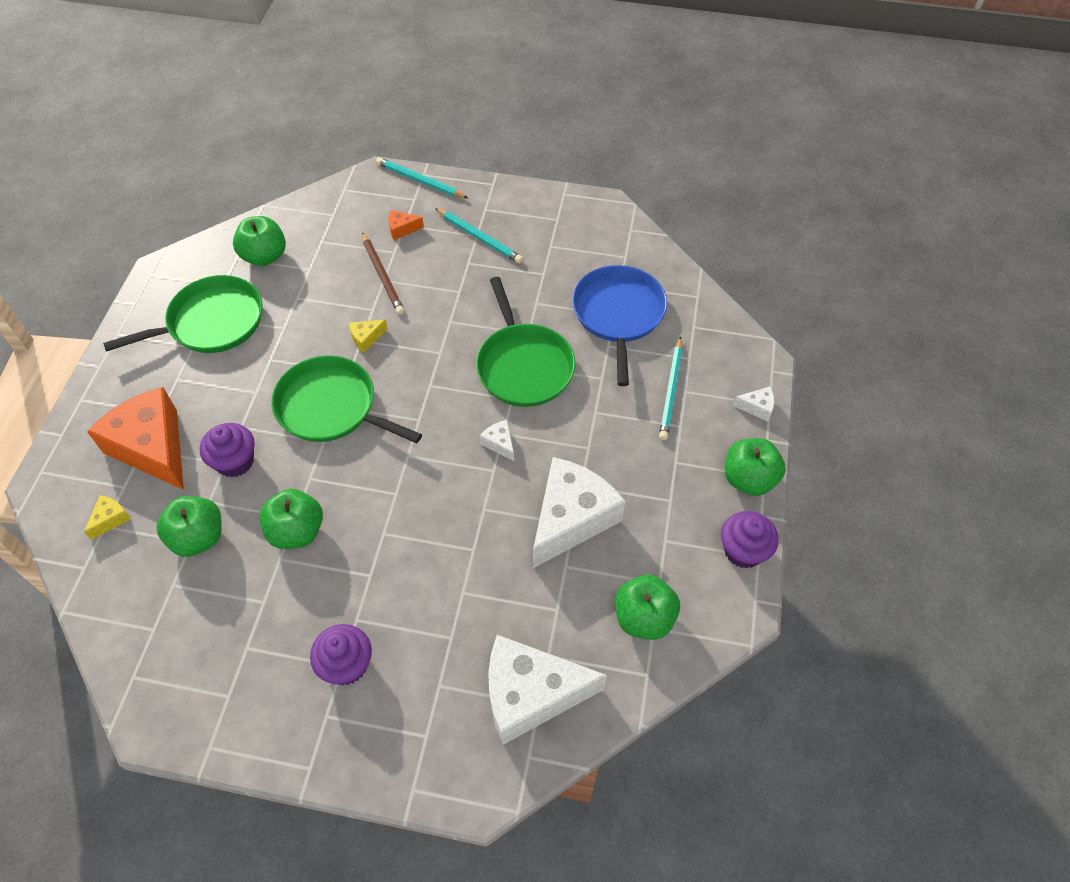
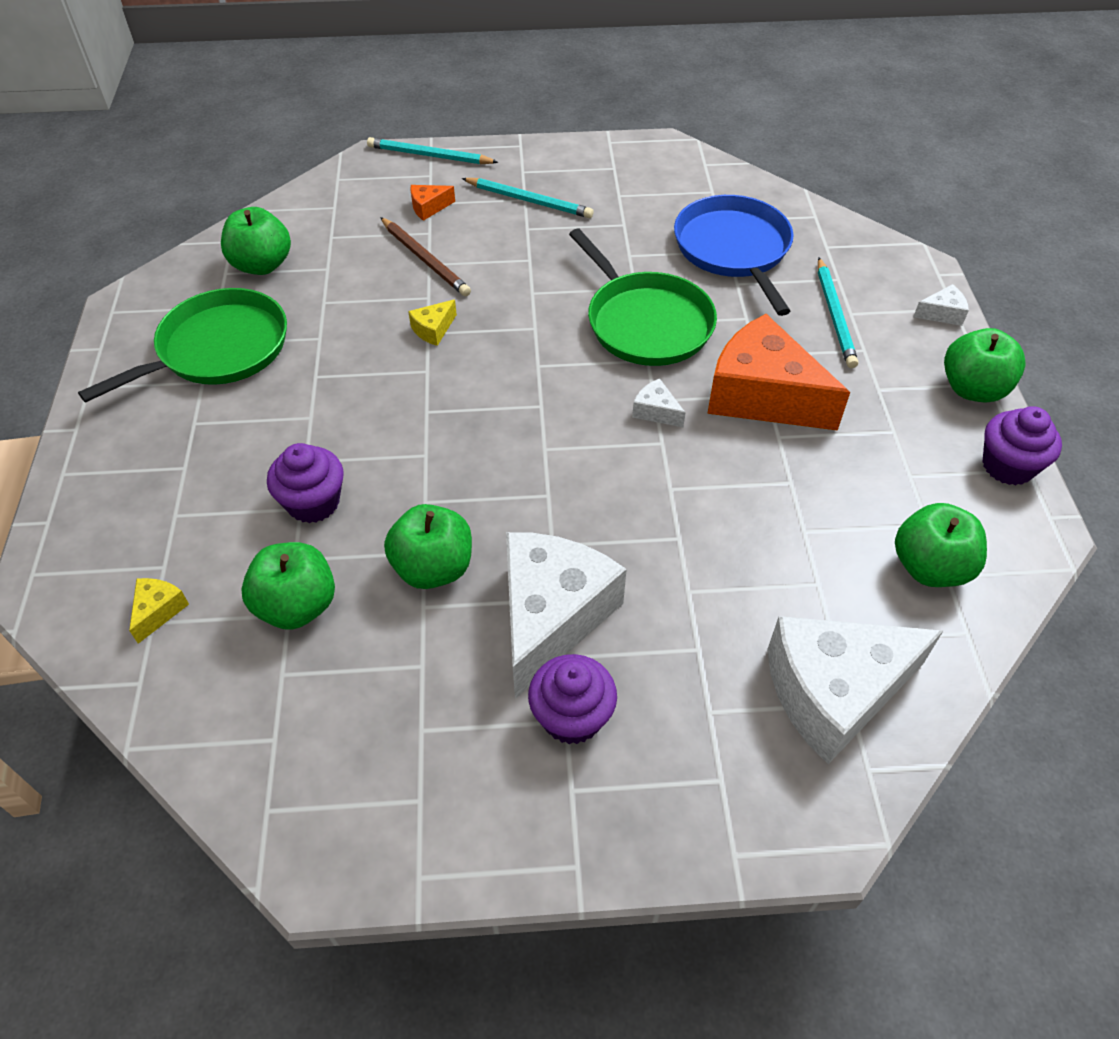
camera: 15 degrees left, 5 degrees down
(153, 448) = (189, 510): orange cheese -> orange cheese (762, 395)
(331, 407) = (420, 414): green pan -> none
(571, 519) = (785, 476): white cheese -> white cheese (551, 616)

